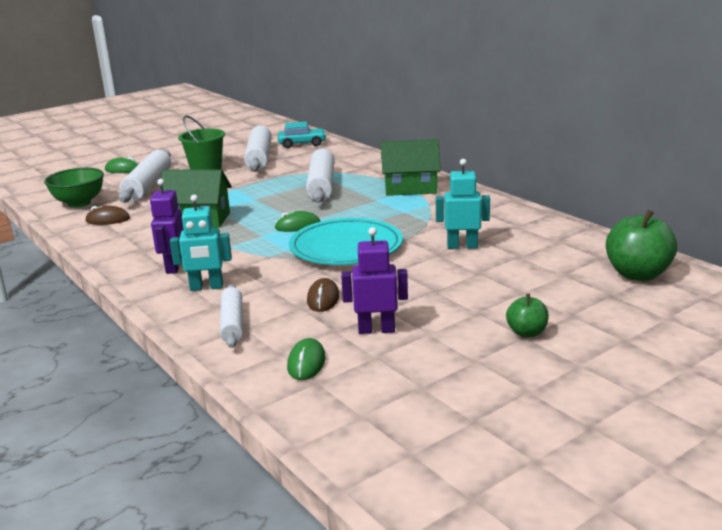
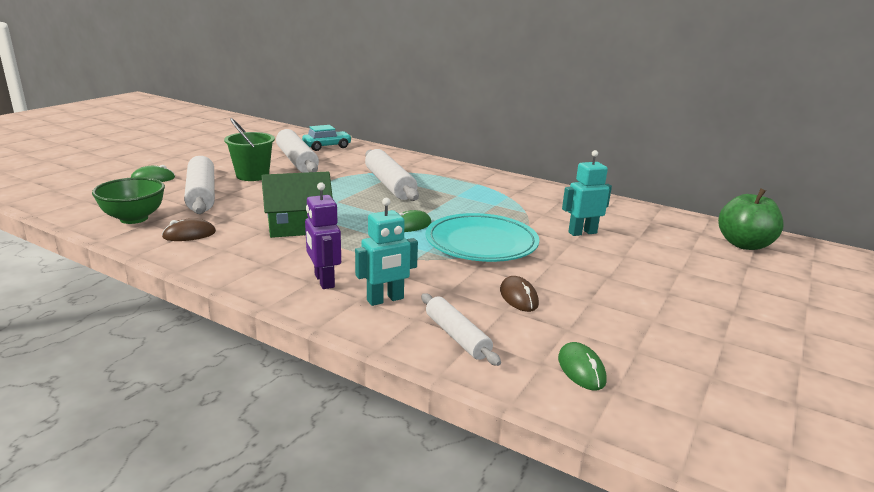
camera: 25 degrees left, 0 degrees up
(376, 330) = (604, 323): purple robot -> none
(410, 188) = (475, 183): green house -> none
(527, 333) = (730, 307): green apple -> none

